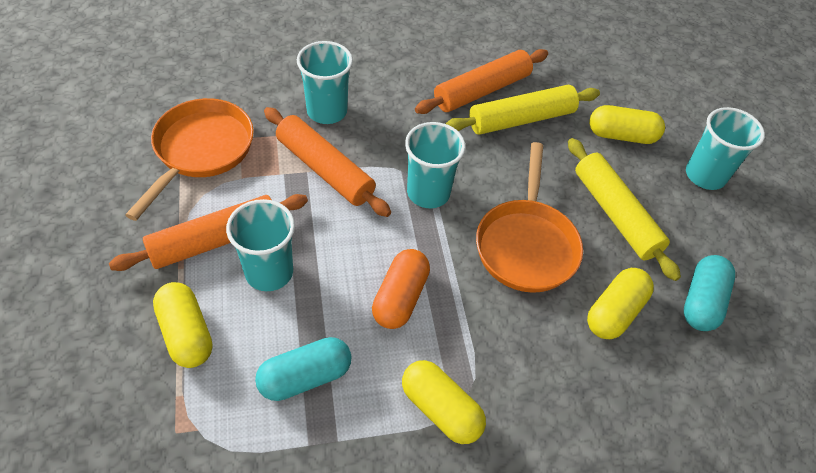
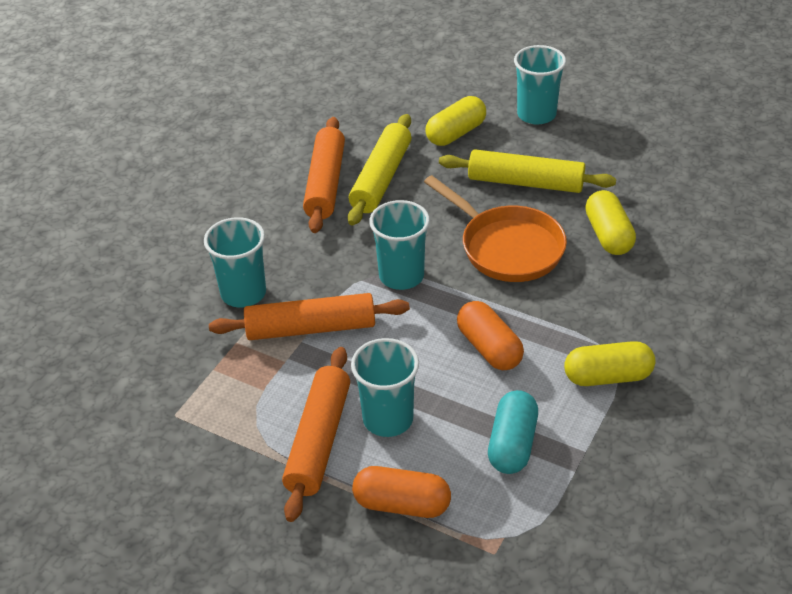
camera: 45 degrees left, 10 degrees down
(186, 333) = (402, 504): yellow capsule -> orange capsule
(200, 151) = (200, 404): orange pan -> none
(702, 301) = (639, 186): turquoise capsule -> none

